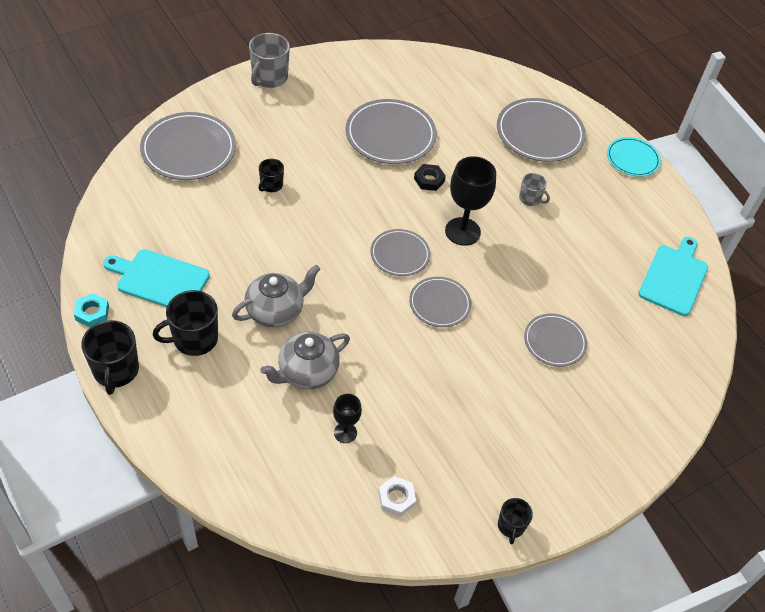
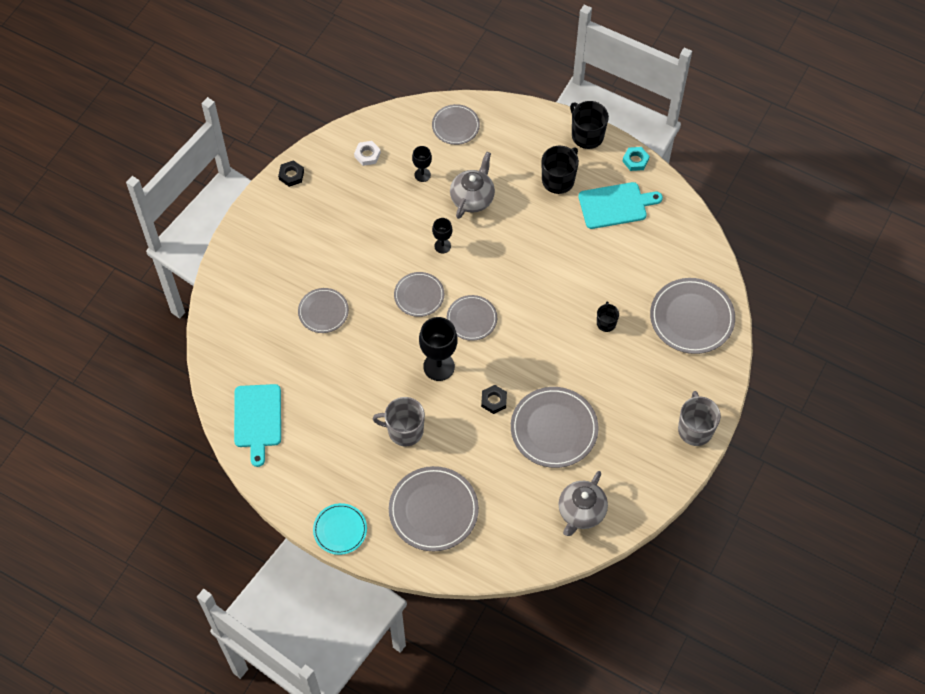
camera: 155 degrees right, 10 degrees up
(258, 473) = (455, 126): none -> grey plate
(276, 311) = (523, 227): grey teapot -> grey teapot (581, 512)
(379, 339) = (442, 246): none -> black goblet
(511, 526) = (291, 175): black mug -> black nut
(530, 199) = (404, 430): grey mug -> grey mug, size x1.74

